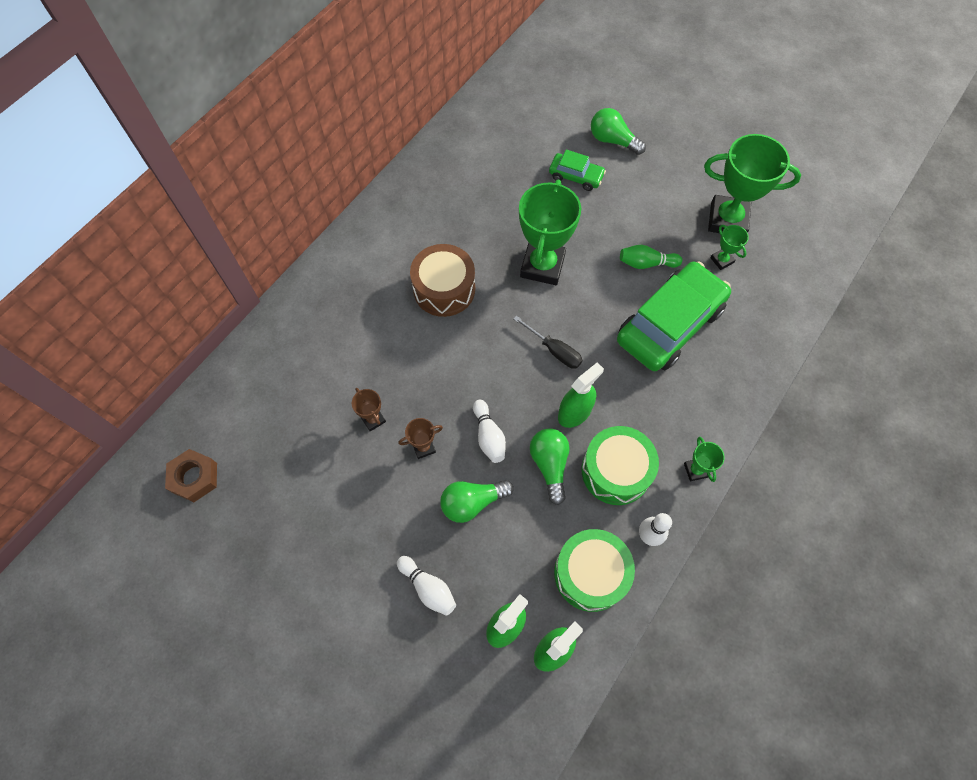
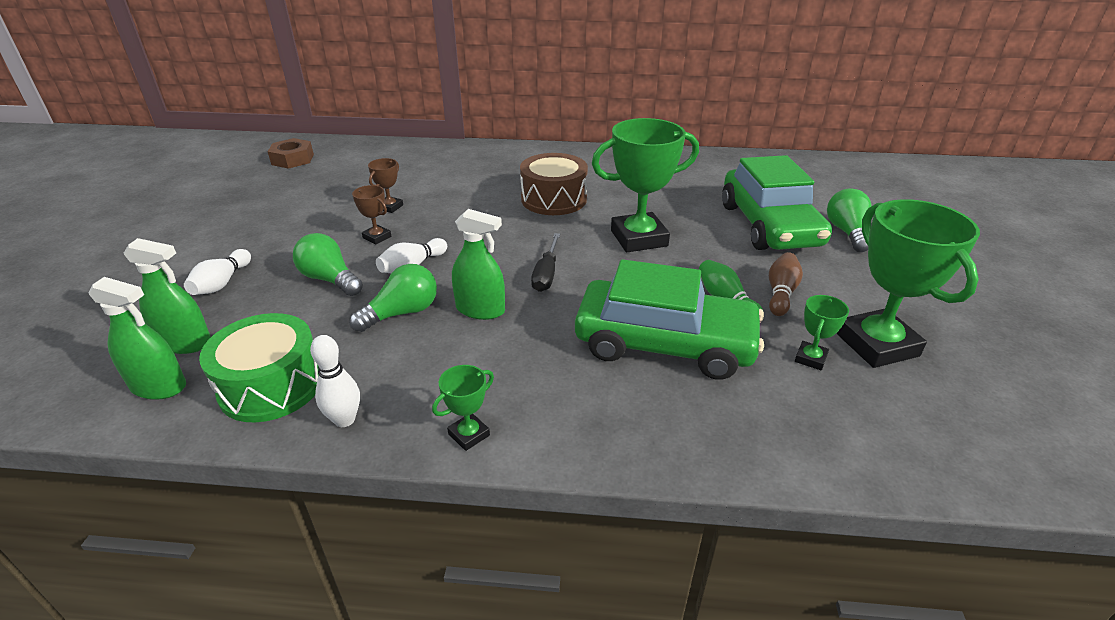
camera: 60 degrees right, 30 degrees down
(576, 176) = (769, 225): green car -> green car, size x2.08
(616, 471) = (423, 363): green drum -> none
(656, 229) = (781, 293): none -> brown bowling pin

